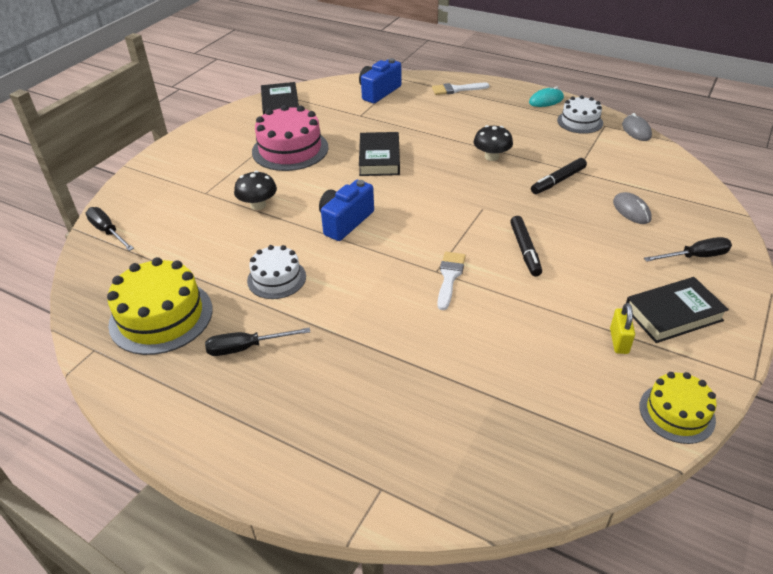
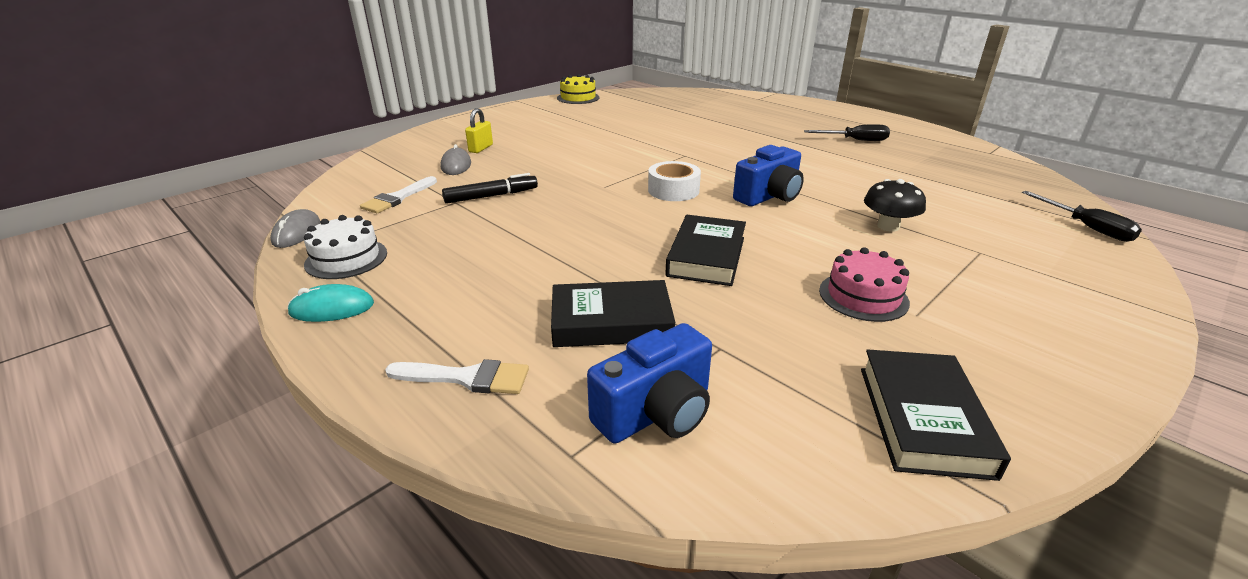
camera: 165 degrees left, 10 degrees down
(161, 316) = (944, 161): yellow cake -> none
(276, 278) = (841, 168): white cake -> none
(290, 149) = (863, 296): pink cake -> pink cake, size x0.61
(424, 214) = (673, 190): none -> white tape
(449, 277) = (675, 151): white brush -> white brush (398, 198)
(491, 157) = (540, 232): black mushroom -> none
(525, 250) = (593, 156): black marker -> none
(619, 341) = (577, 116): yellow padlock -> yellow padlock (481, 148)
(673, 314) = (524, 119): black book -> black book (611, 321)
(695, 257) = (457, 137): black screwdriver -> none

